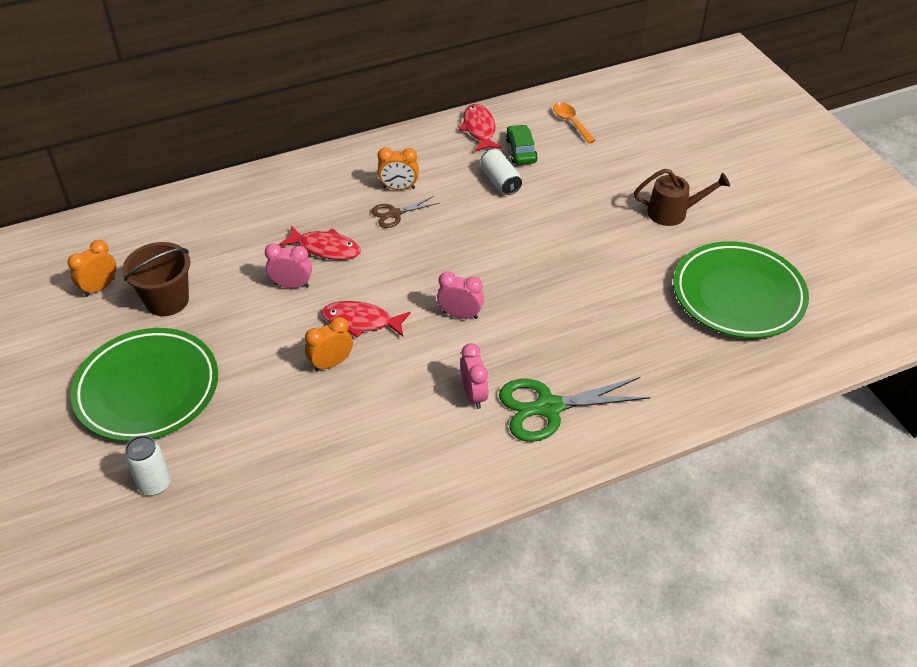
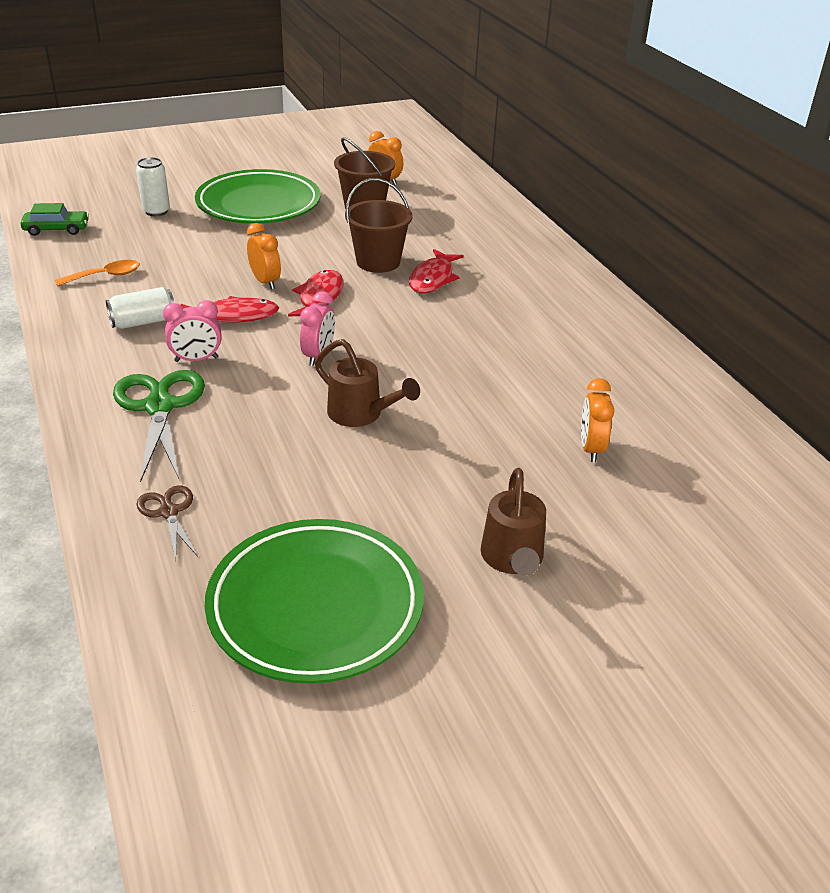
camera: 90 degrees right, 10 degrees down
(292, 285) = (378, 262): pink clock -> brown bucket
(394, 214) = (492, 319): brown scissors -> brown scissors (168, 512)
(399, 188) = (540, 323): orange clock -> orange clock (591, 449)
(479, 129) = (678, 386): red fish -> red fish (234, 316)
(500, 181) = (565, 397): white can -> white can (143, 322)
(521, 151) = (637, 418): green car -> green car (56, 229)
(539, 285) = (361, 414): none -> brown watering can
(571, 122) = (723, 471): orange spoon -> orange spoon (105, 276)

